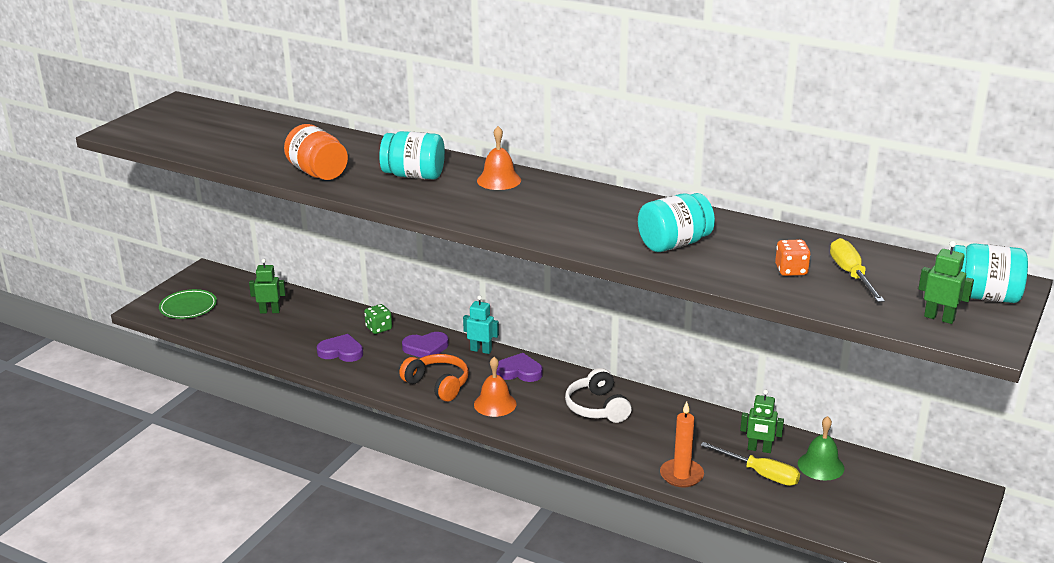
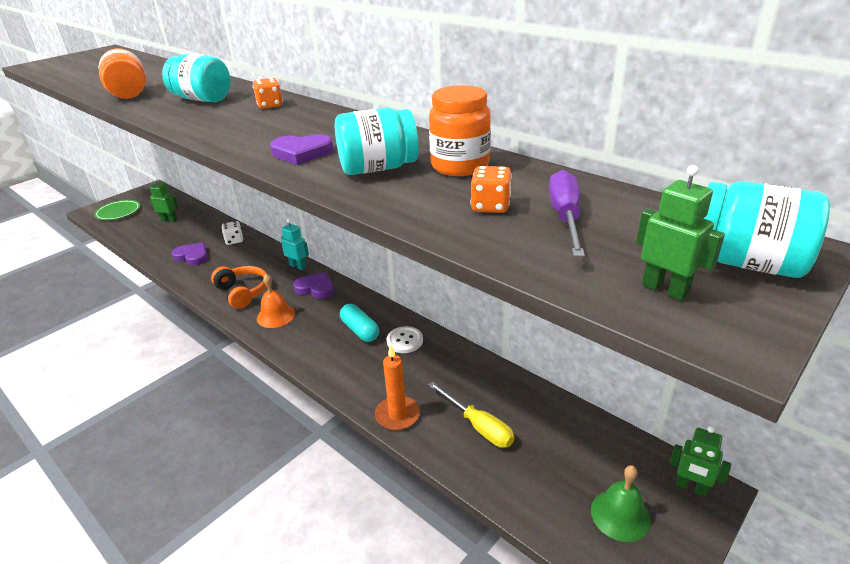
camera: 15 degrees right, 5 degrees up
(378, 328) = (234, 240): green dice -> white dice
(426, 348) = (257, 260): purple heart -> purple heart (302, 153)
(499, 180) = (270, 105): orange bell -> orange dice
(597, 407) = (360, 330): white headphones -> turquoise capsule
(650, 412) = (404, 341): none -> white button
(741, 237) = (460, 166): none -> orange jar
(759, 449) = (490, 396): green robot -> green robot (691, 487)
(820, 466) = (547, 426): green bell -> green bell (620, 515)
(851, 275) = (565, 217): yellow screwdriver -> purple screwdriver

